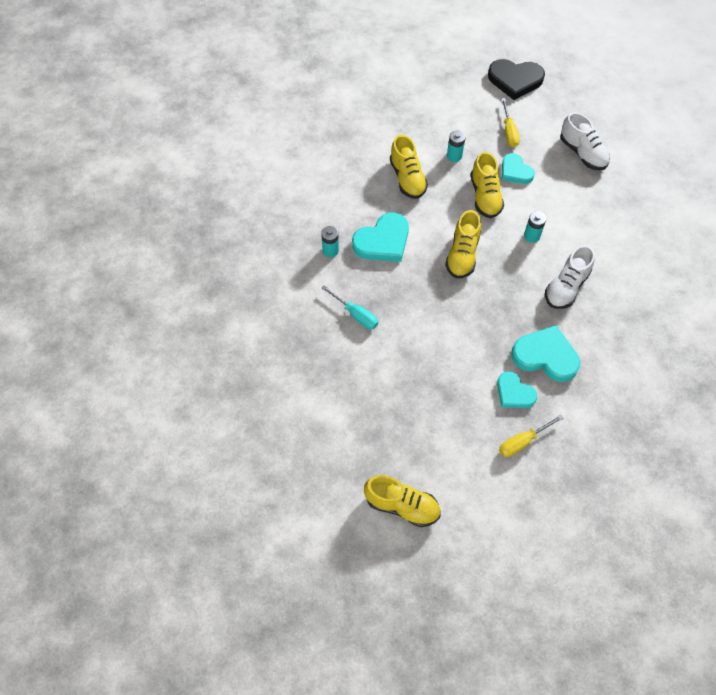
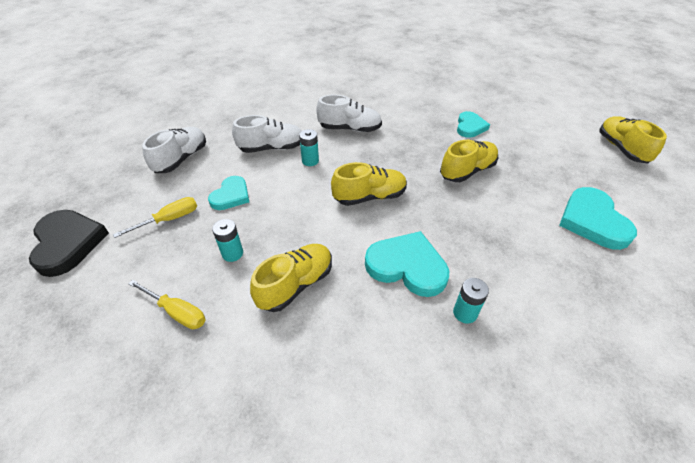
camera: 120 degrees left, 15 degrees down
(356, 314) = (515, 247): turquoise screwdriver -> none
(485, 196) = (281, 206): yellow shoe -> yellow shoe (467, 171)
(522, 442) = (501, 113): yellow screwdriver -> yellow screwdriver (177, 312)
(545, 356) = (423, 122): turquoise heart -> turquoise heart (592, 221)
(566, 216) = (272, 148): none -> white shoe

